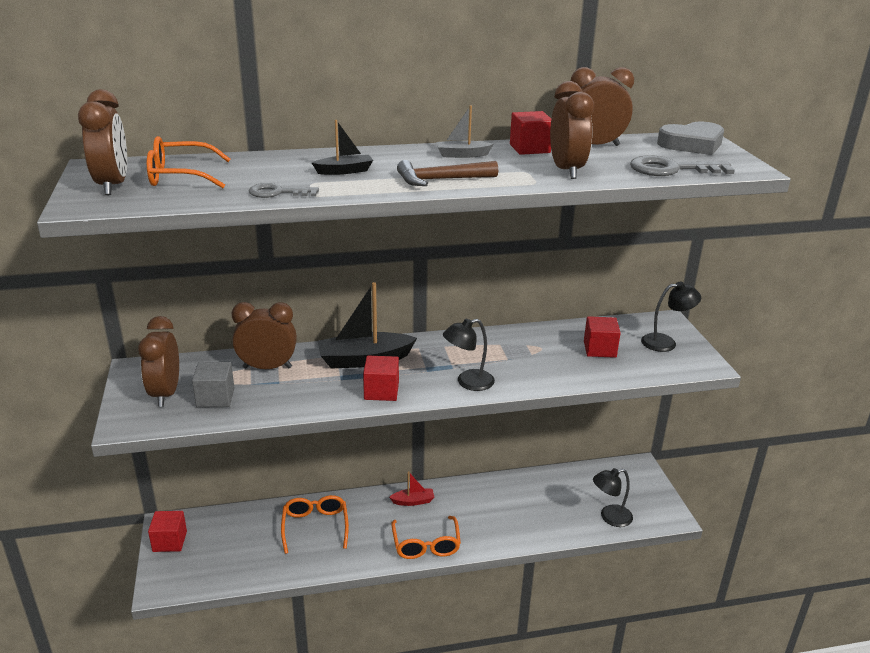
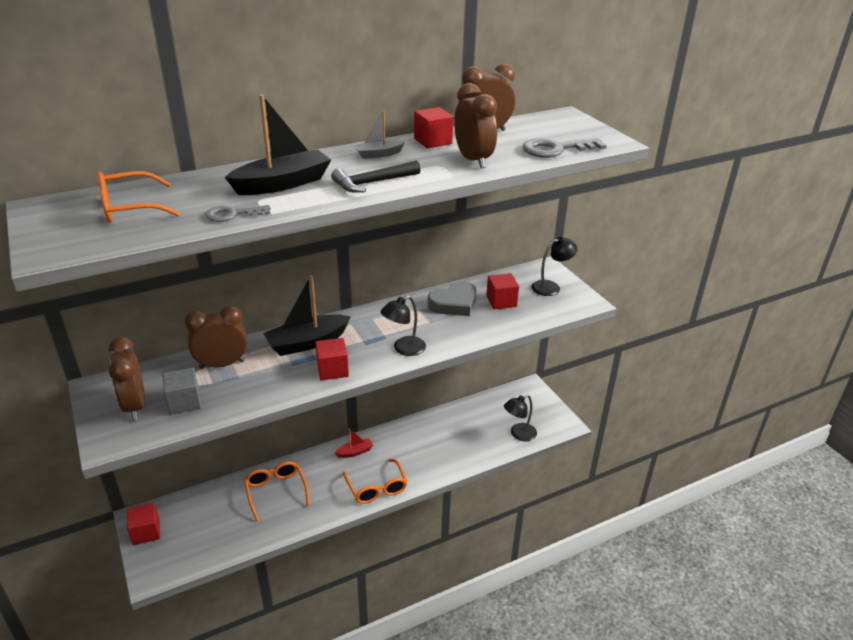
camera: 15 degrees left, 5 degrees up
(113, 185) = (68, 227): brown clock -> none
(344, 171) = (282, 184): black boat -> black boat, size x1.91
(441, 180) = (372, 183): brown hammer -> black hammer
(692, 144) = (562, 122): grey heart -> grey heart (454, 303)

